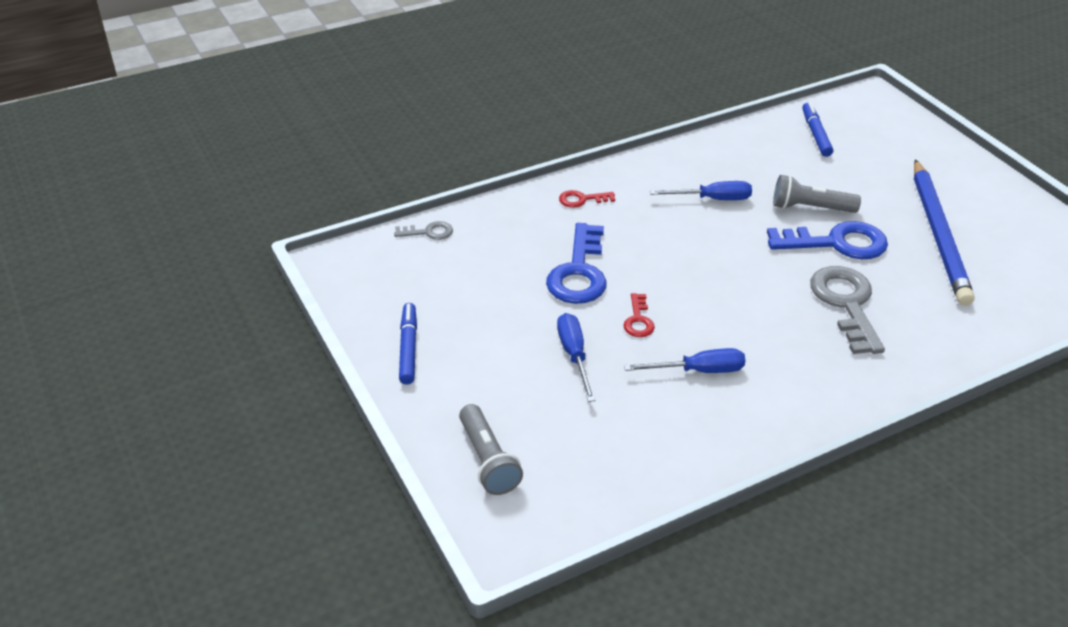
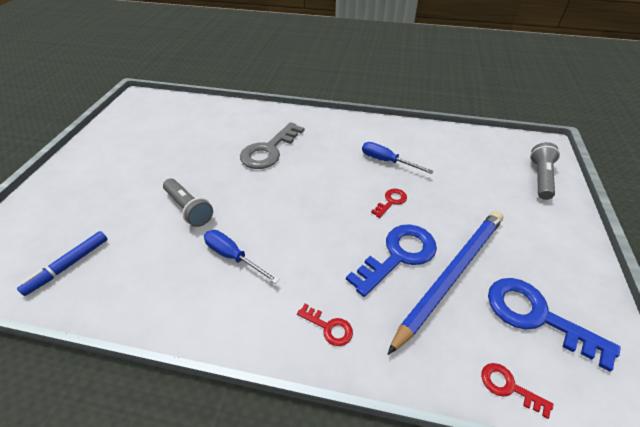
camera: 140 degrees left, 5 degrees up
(408, 348) = (571, 267): blue marker -> none
(428, 232) = (508, 387): grey key -> red key
(574, 355) = (450, 202): blue screwdriver -> none
(836, 243) = (217, 179): blue key -> blue key (536, 316)
(939, 235) = (161, 154): blue pencil -> blue pencil (451, 275)

